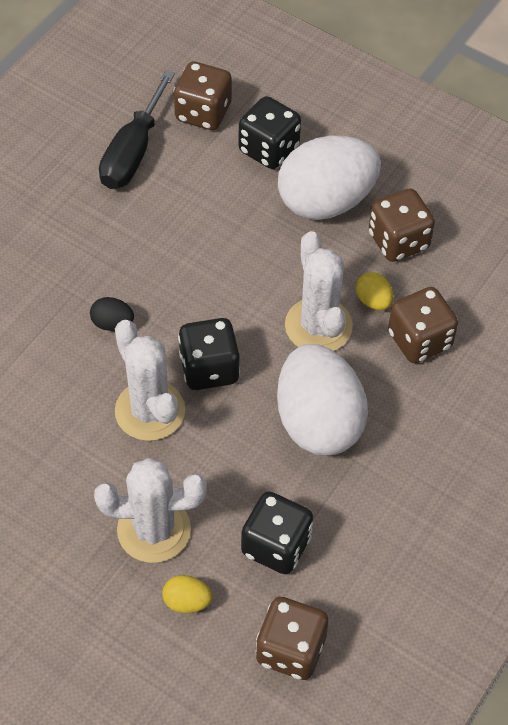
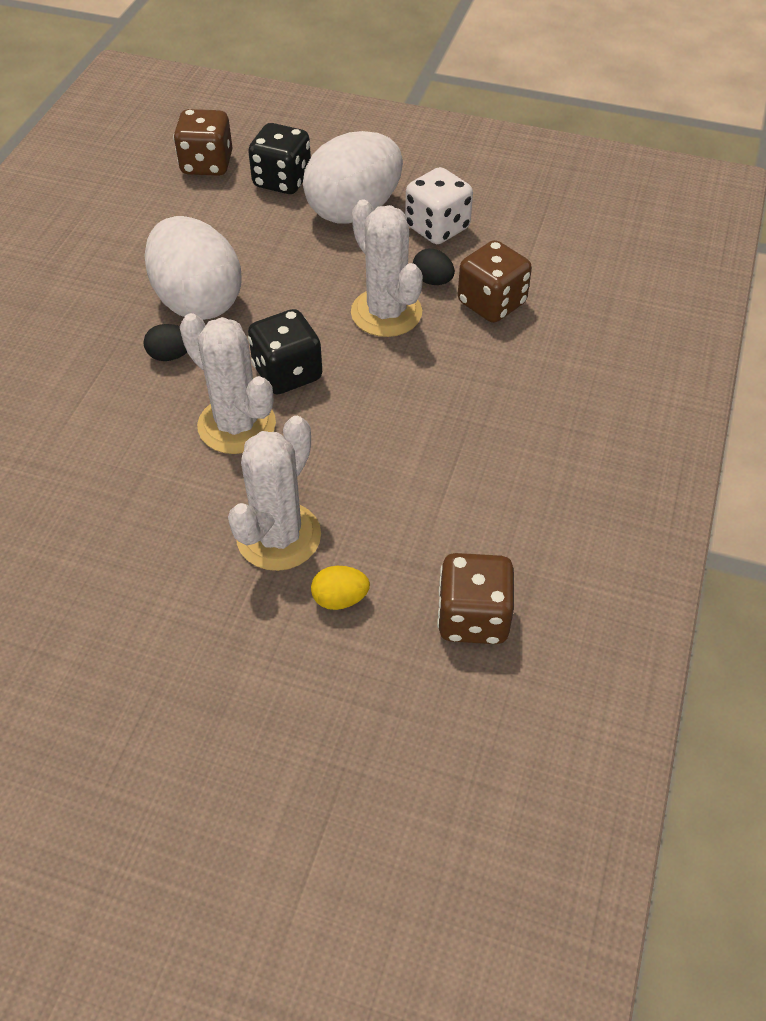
camera: 15 degrees left, 5 degrees down
(133, 152) = (146, 208): black screwdriver -> none
(154, 530) = (278, 536): white cactus -> white cactus turned 45 degrees counterclockwise
(276, 545) = (418, 519): black dice -> none
(318, 422) = (418, 395): white egg -> white egg (198, 301)
(373, 301) = (432, 281): yellow egg -> black egg
(398, 241) = (437, 228): brown dice -> white dice

